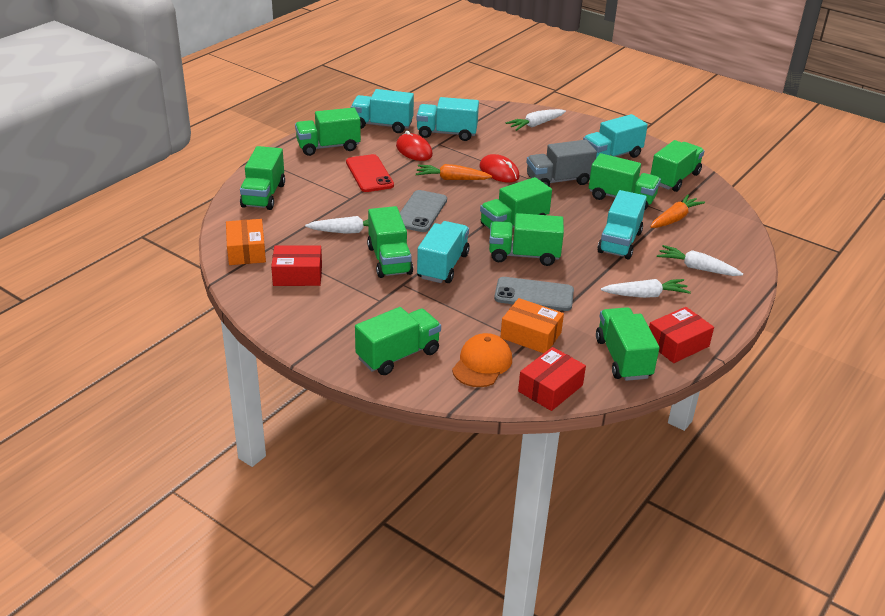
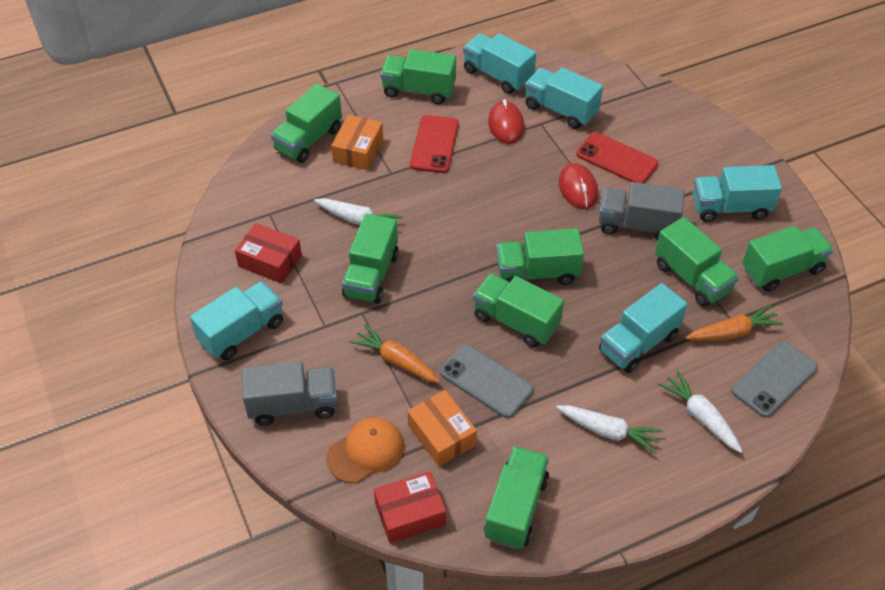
camera: 30 degrees right, 15 degrees up
(246, 251) = (243, 211): orange box -> orange box (358, 150)
(398, 355) = (293, 405): green truck -> grey truck
(421, 212) = (450, 218): grey phone -> grey phone (774, 379)
(443, 266) = (419, 304): turquoise truck -> turquoise truck (242, 332)
(451, 179) = (517, 181): orange carrot -> orange carrot (396, 360)
(511, 150) = (616, 159): none -> red phone
(535, 125) = (674, 128): white carrot -> none
(677, 344) = (591, 515): red box -> none

